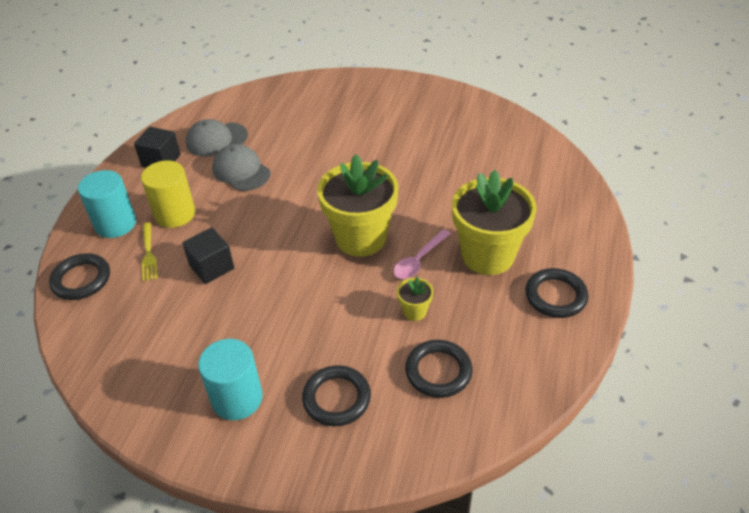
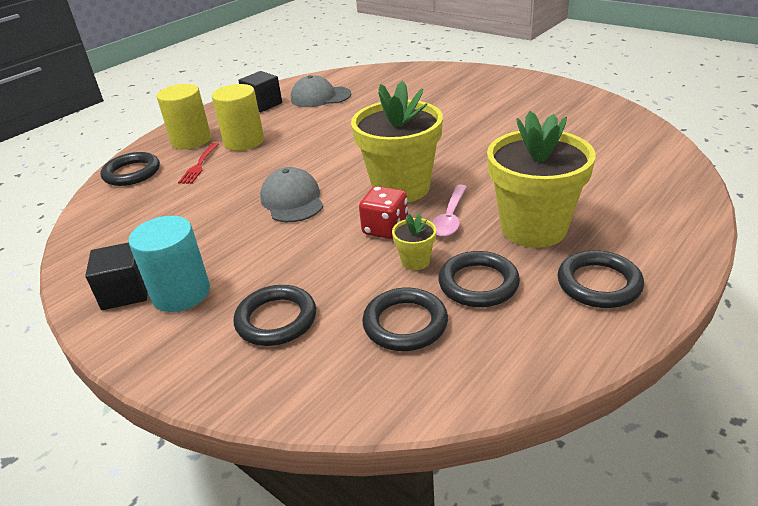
camera: 25 degrees right, 10 degrees down
(115, 224) = (191, 140): turquoise cylinder -> yellow cylinder
(148, 254) = (199, 165): yellow fork -> red fork
(211, 267) = (244, 184): black cube -> black cube (125, 292)
(241, 171) = (325, 121): grey cap -> grey cap (292, 200)
(372, 285) = (385, 229): none -> red dice
(418, 260) = (450, 218): pink spoon -> pink spoon turned 45 degrees counterclockwise
(472, 319) = (478, 283): none -> black ring

